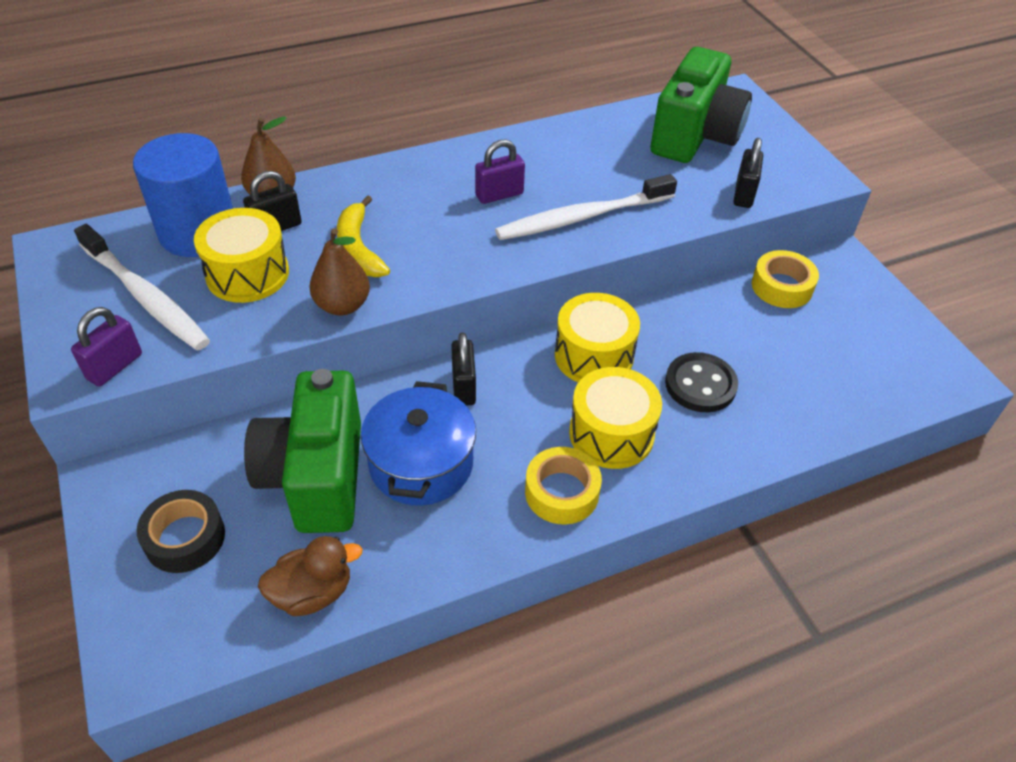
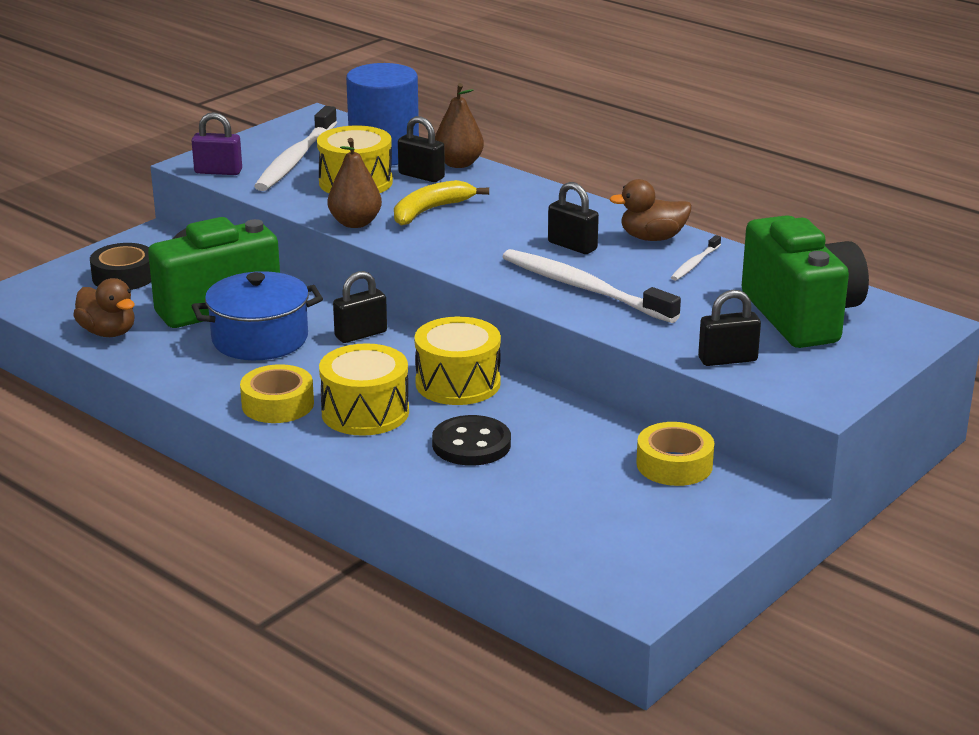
camera: 65 degrees right, 20 degrees down
(499, 195) = (572, 246): purple padlock -> black padlock
(517, 150) = (652, 238): none -> brown duck
(578, 148) = (694, 264): none -> white toothbrush
(695, 136) = (801, 316): green camera -> green camera turned 105 degrees counterclockwise

